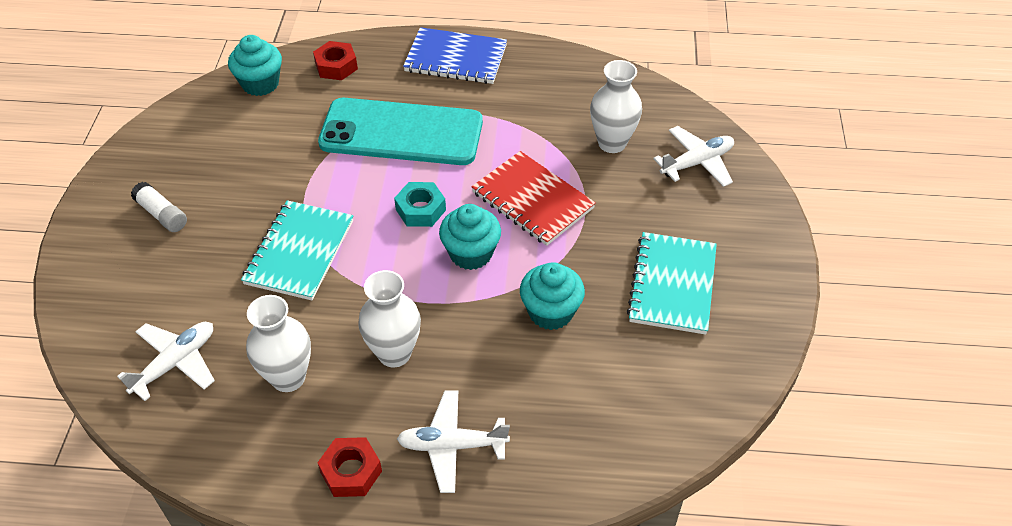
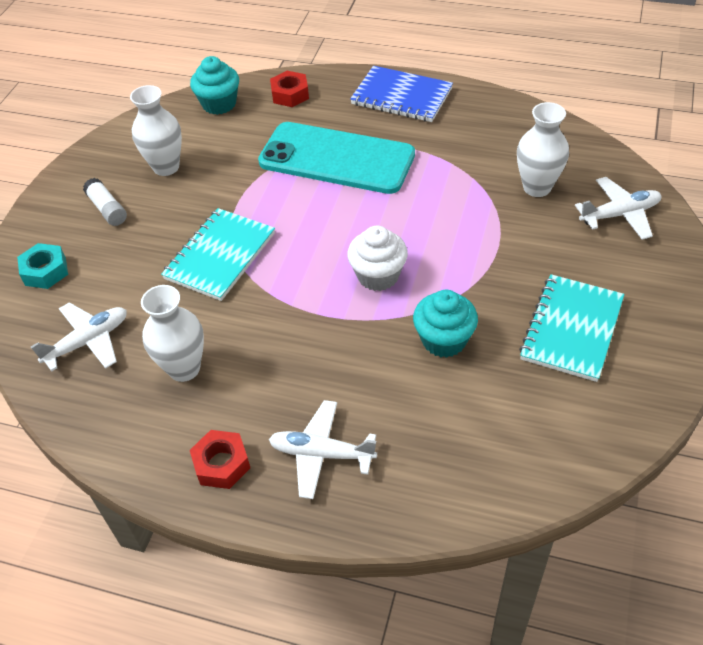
camera: 15 degrees right, 0 degrees up
(394, 353) = (286, 359): white vase -> white vase (166, 167)
(420, 210) = (339, 230): turquoise nut -> turquoise nut (45, 271)
(471, 253) = (378, 275): turquoise cupcake -> white cupcake
(532, 200) = (448, 233): red notebook -> none

